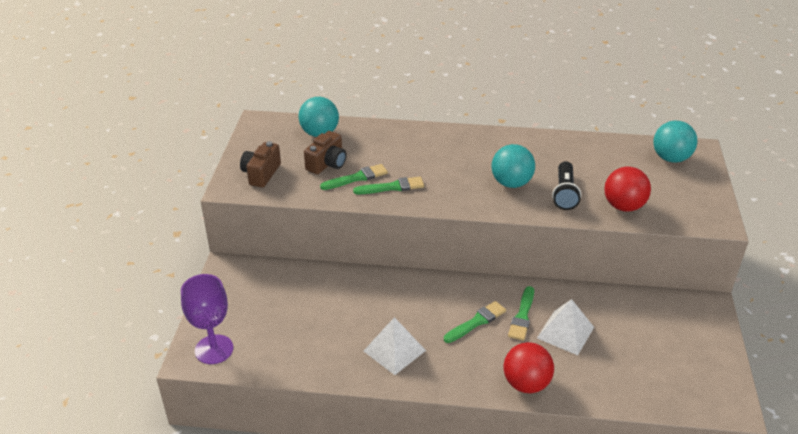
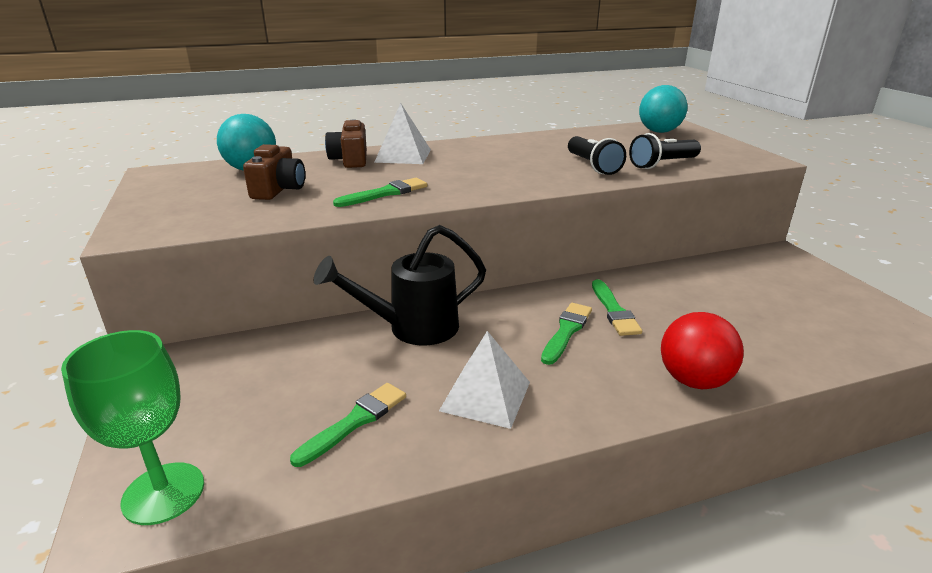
camera: 25 degrees left, 10 degrees down
(214, 349) = (163, 493): purple goblet -> green goblet
(261, 174) = (180, 213): brown camera -> brown camera (350, 160)
(357, 178) = (330, 194): green brush -> green brush (355, 421)
(381, 288) = (413, 328): none -> black watering can
(511, 183) = (527, 168): turquoise ball -> none
(565, 332) = (677, 313): white pyramid -> white pyramid (403, 156)
(623, 206) = (662, 164): red ball -> black flashlight

